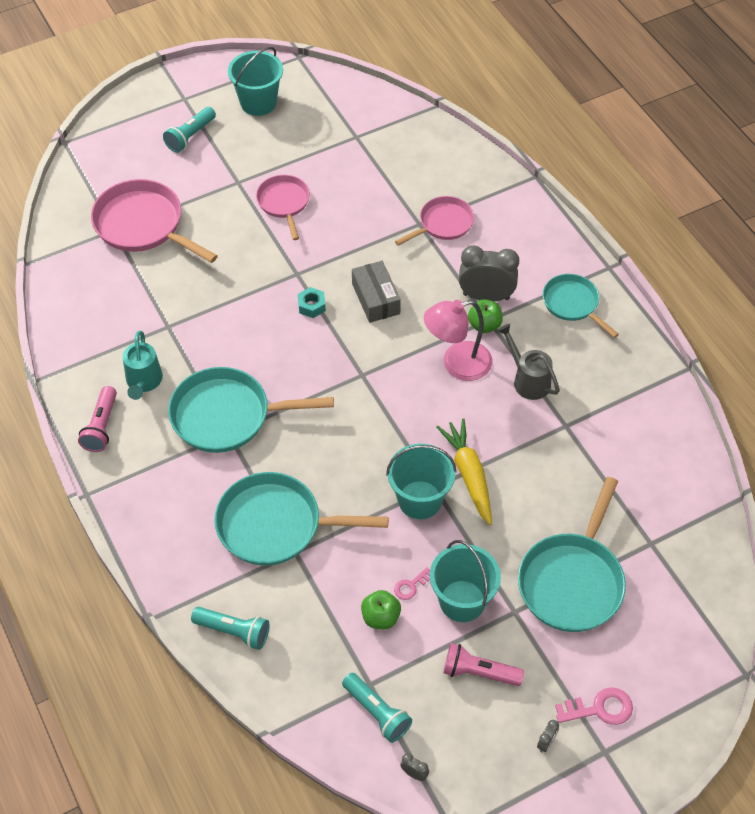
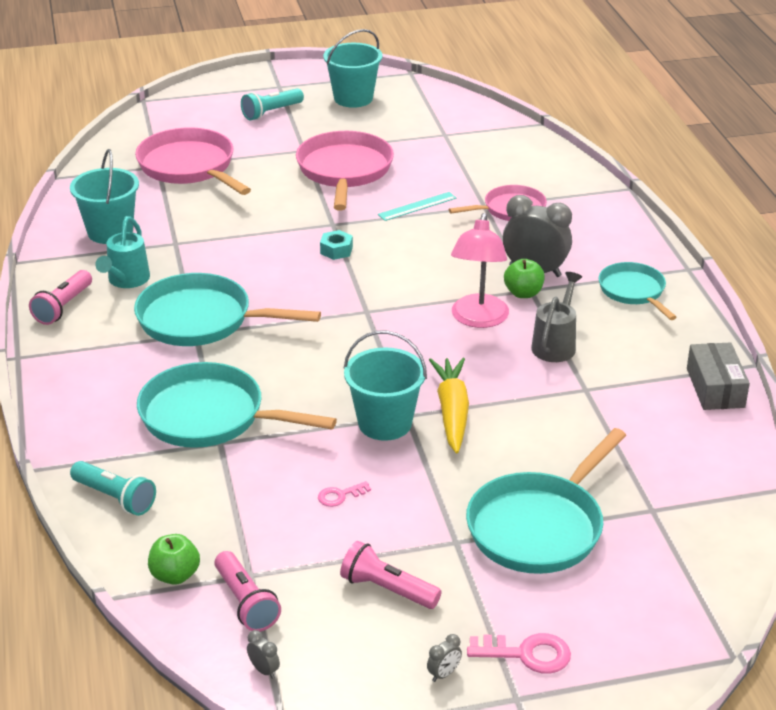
camera: 15 degrees right, 20 degrees down
(284, 203) = (344, 171): pink pan -> pink pan, size x1.65
(362, 236) = (417, 206): none -> turquoise ruler
(376, 298) = (409, 255): grey box -> grey box (715, 388)
(377, 712) = (246, 603): turquoise flashlight -> pink flashlight
(380, 617) = (291, 517): green apple -> green apple (175, 575)
(457, 364) = (478, 319): pink lamp -> pink lamp turned 75 degrees counterclockwise
(462, 601) = (395, 520): turquoise bucket -> turquoise bucket (110, 232)
(528, 380) = (555, 344): grey watering can -> grey watering can turned 45 degrees clockwise

